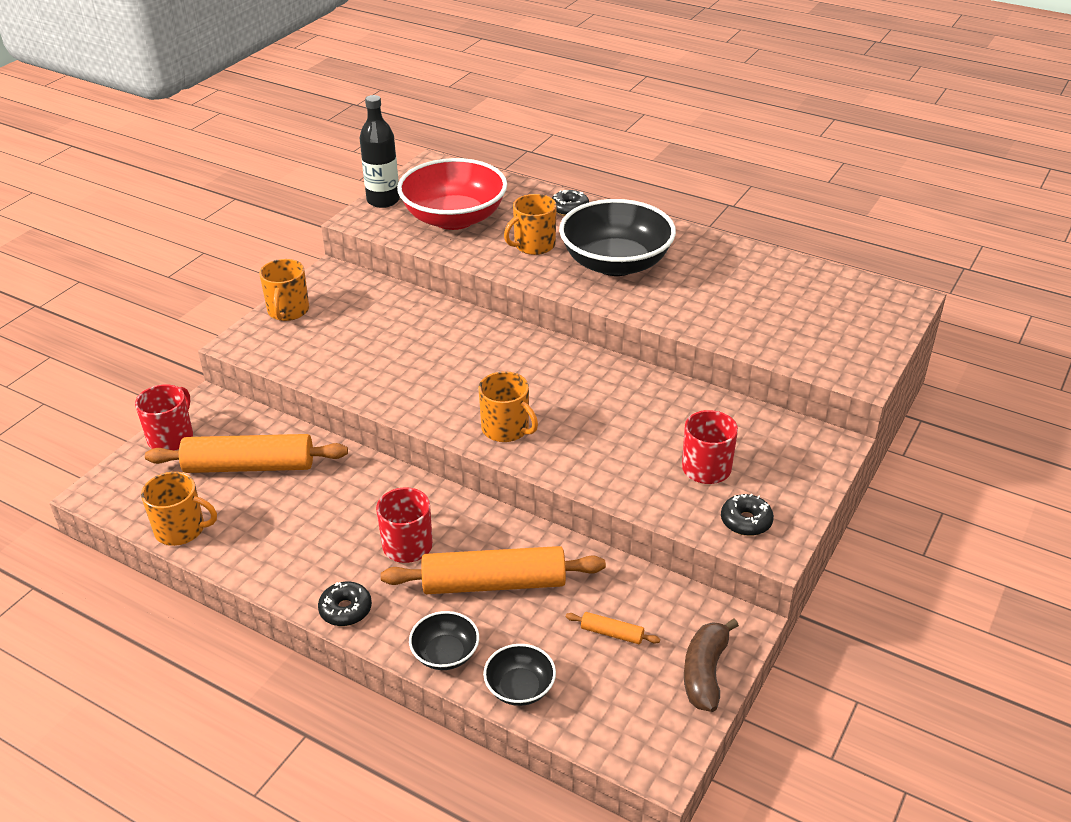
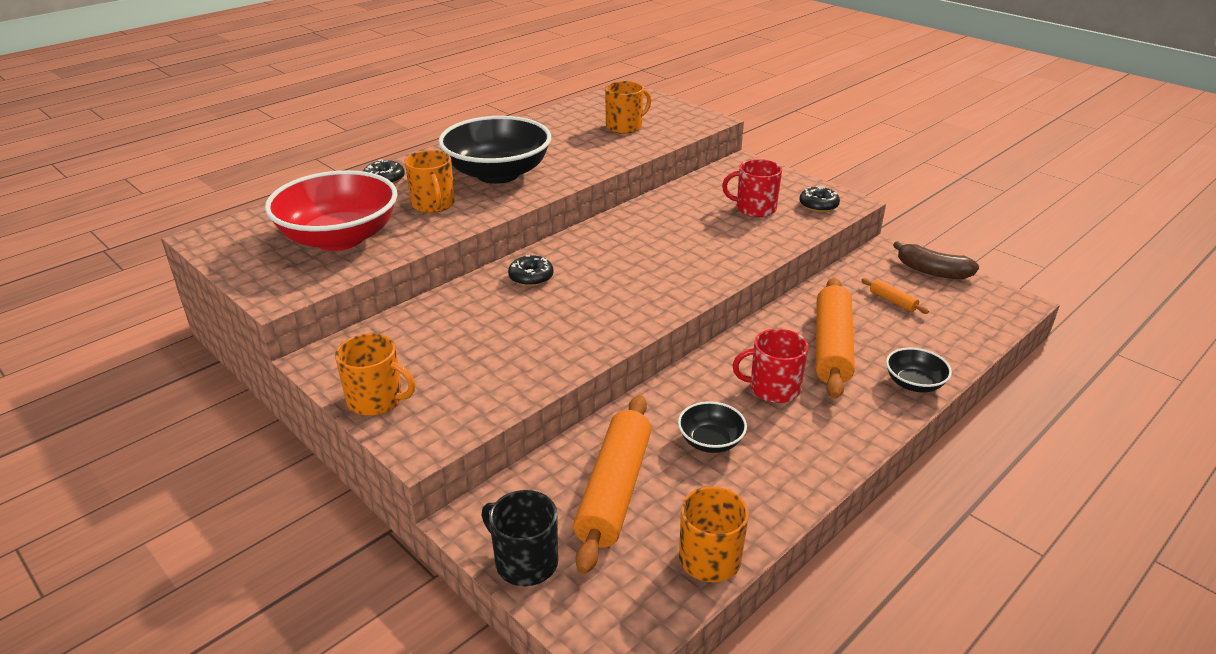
camera: 75 degrees left, 5 degrees down
(171, 437) = (525, 562): red mug -> black mug
(345, 610) = (856, 436): black donut -> black donut (531, 277)
(383, 200) = (252, 276): black bottle -> none
(506, 429) = (673, 284): orange mug -> orange mug (625, 127)
(520, 688) = (951, 351): black bowl -> black bowl (710, 441)
(612, 633) = (893, 301): orange rolling pin -> orange rolling pin turned 75 degrees counterclockwise

